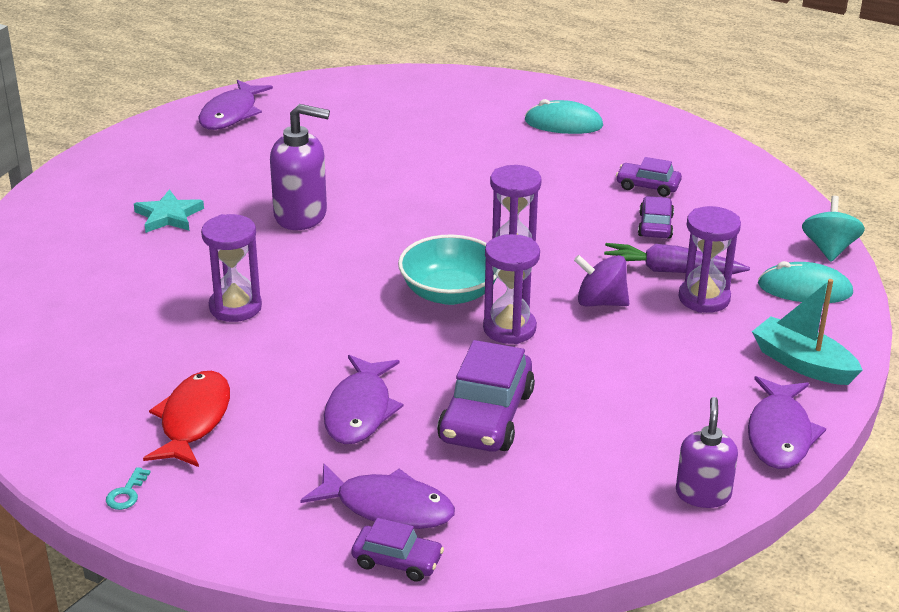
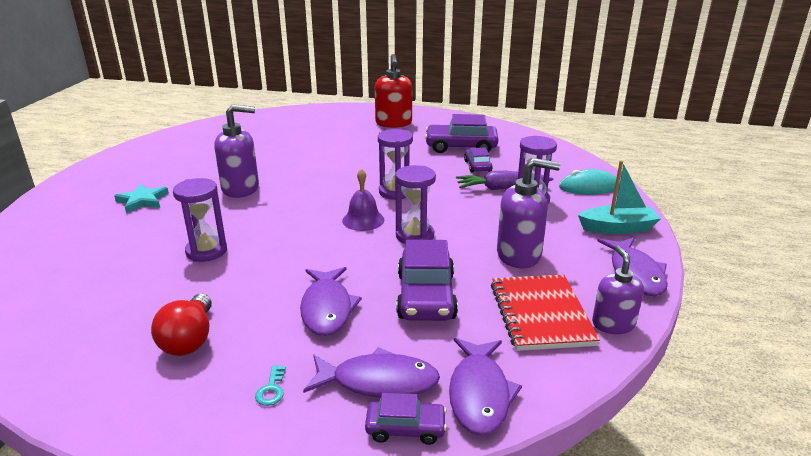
camera: 15 degrees left, 5 degrees down
(126, 493) = (137, 415): turquoise key -> turquoise key (271, 389)
(193, 420) = (189, 339): red fish -> red light bulb
(231, 114) = (177, 140): purple fish -> purple fish (479, 394)
(450, 293) = (363, 220): turquoise bowl -> purple bell
(563, 124) = (393, 123): turquoise mouse -> red soap dispenser
(600, 302) = (467, 211): purple spinning top -> none
(619, 465) = (541, 314): none -> red notebook
(637, 380) = (519, 255): none -> purple soap dispenser
(648, 186) = (461, 147): purple car -> purple car, size x1.81
(802, 363) = (618, 228): turquoise boat -> turquoise boat turned 150 degrees clockwise
(829, 249) = (587, 165): turquoise spinning top -> none

